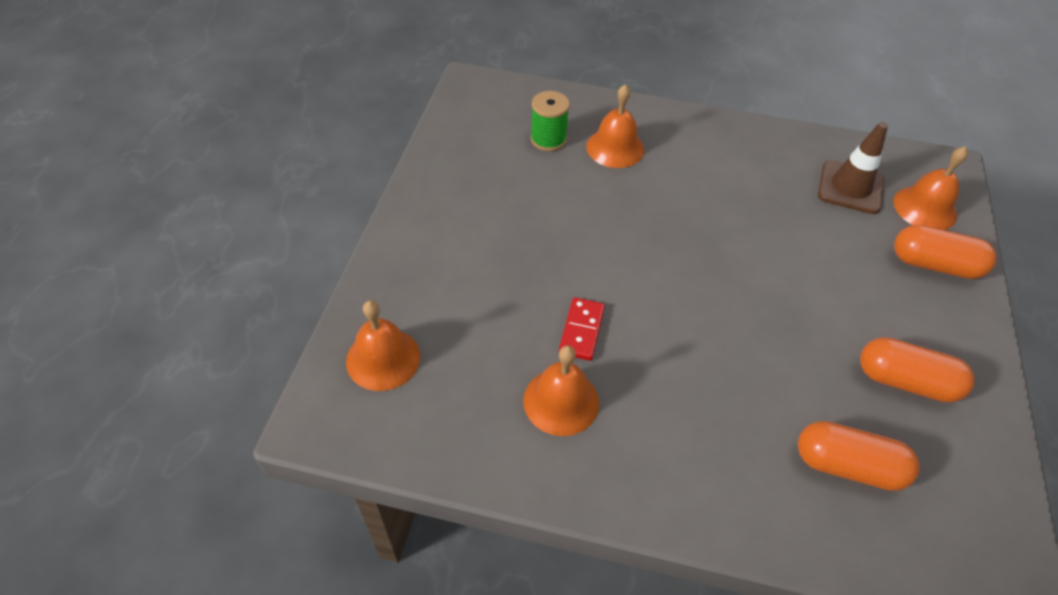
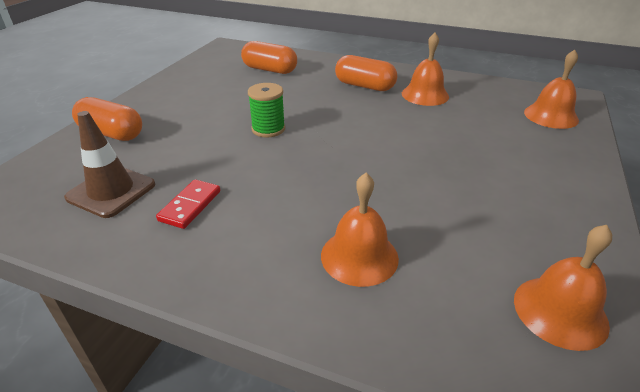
camera: 170 degrees left, 15 degrees down
(548, 139) = (452, 276): green spool -> green spool (268, 129)
(581, 330) = (411, 119): red domino -> red domino (190, 206)
(905, 381) = (206, 89): orange capsule -> orange capsule (364, 86)
(925, 208) = (61, 169): orange bell -> orange bell (560, 311)

